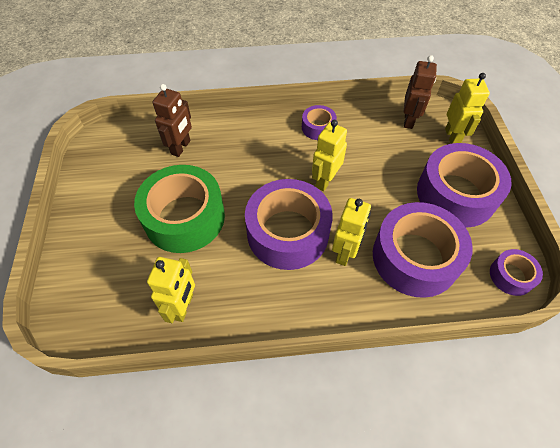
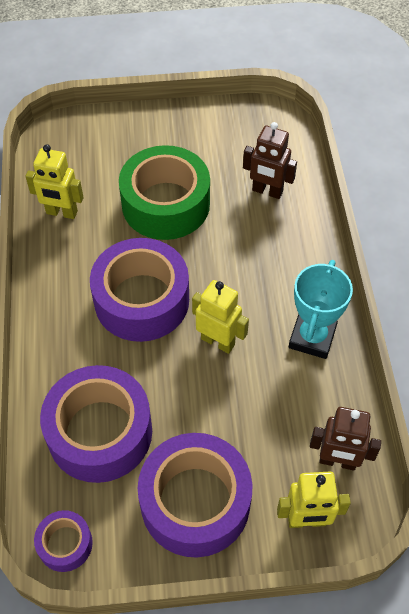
camera: 90 degrees right, 0 degrees up
(318, 127) = (312, 337): purple tape -> turquoise trophy
(345, 253) = (111, 357): yellow robot -> none

